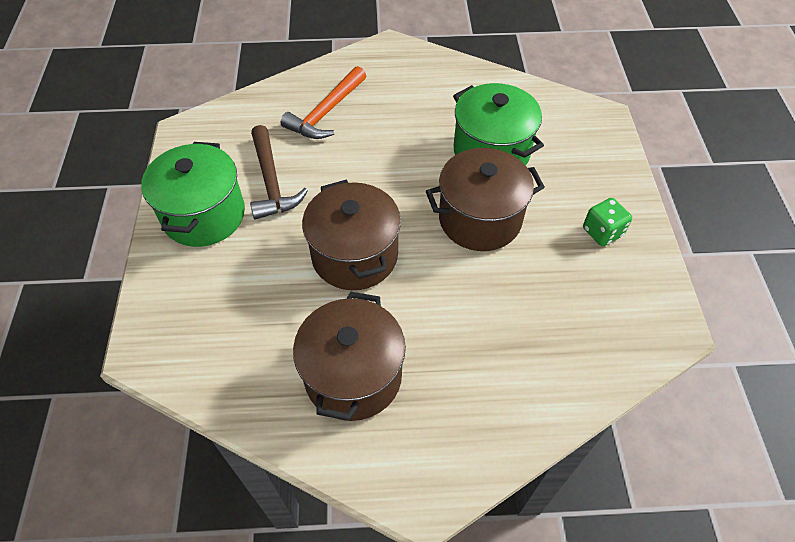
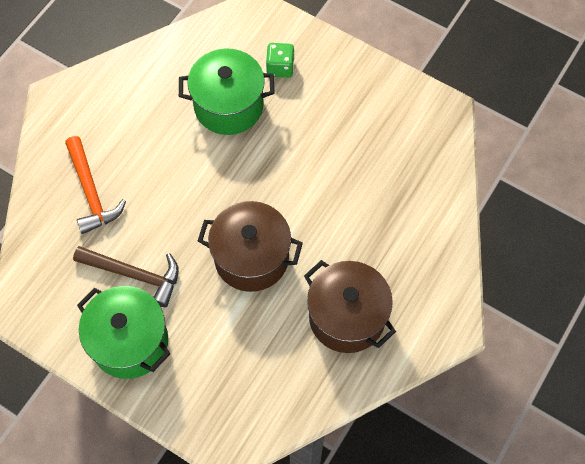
camera: 55 degrees left, 10 degrees up
(480, 219) = (283, 157): brown pot -> none
(602, 232) = (351, 91): green dice -> green dice (280, 67)

